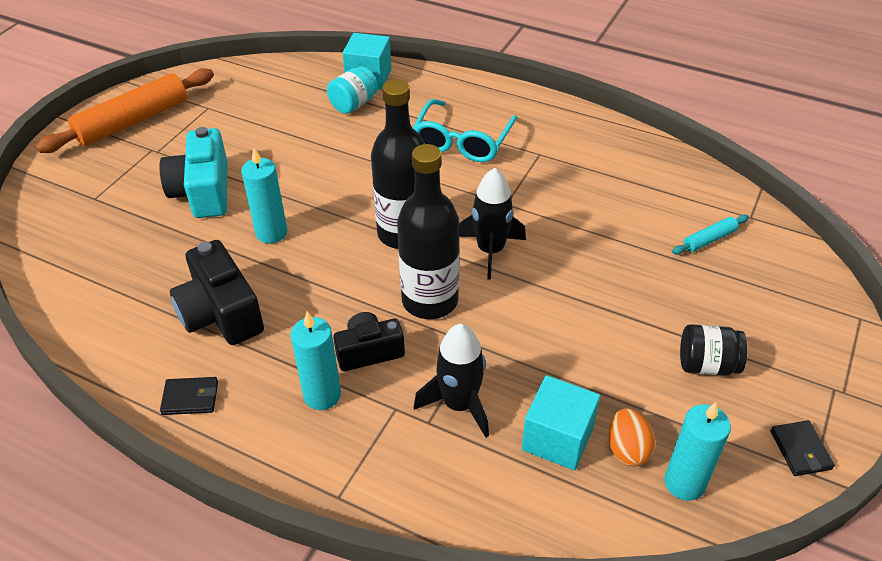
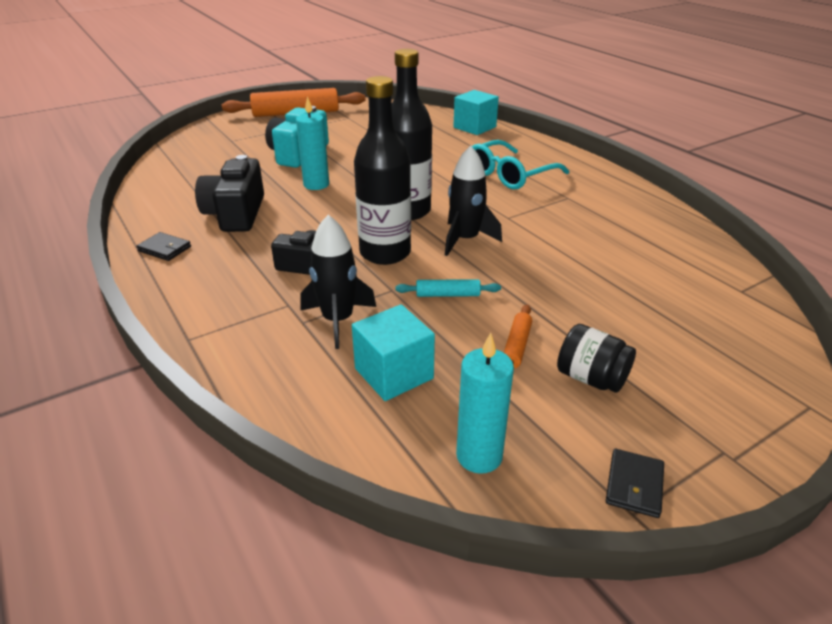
camera: 30 degrees right, 10 degrees down
(322, 395) = (247, 278): turquoise candle -> none
(353, 104) = (448, 137): turquoise jar -> none
(627, 449) = (448, 407): orange egg -> none
(630, 359) = (516, 346): none -> orange rolling pin
(709, 239) = (680, 293): turquoise rolling pin -> turquoise rolling pin (447, 295)

